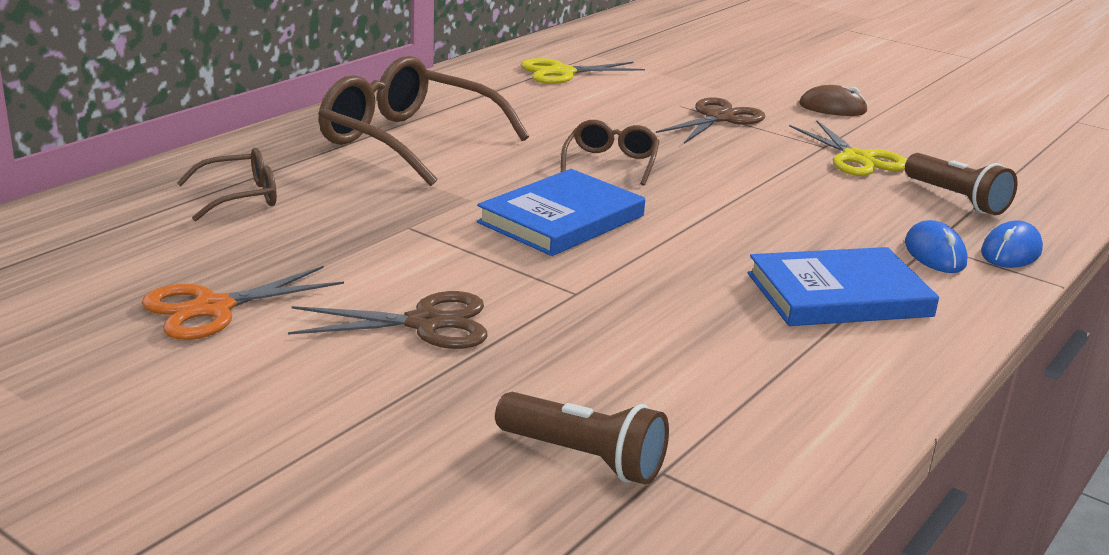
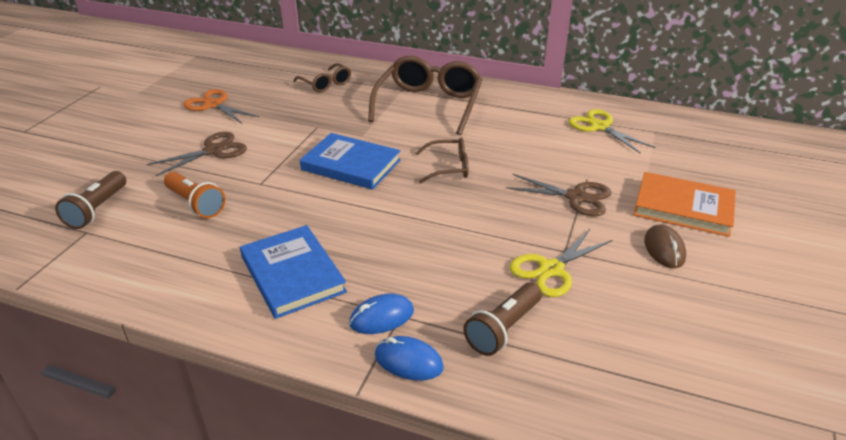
camera: 75 degrees right, 10 degrees up
(425, 323) = (213, 151): brown scissors -> brown scissors turned 105 degrees counterclockwise
(614, 353) = (195, 204): none -> orange flashlight
(760, 83) = (683, 207): none -> orange book

